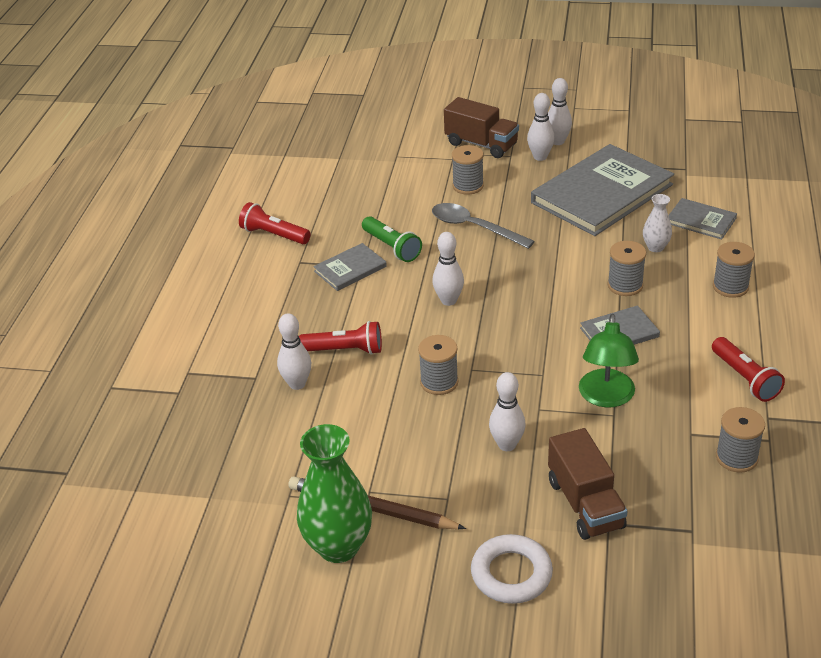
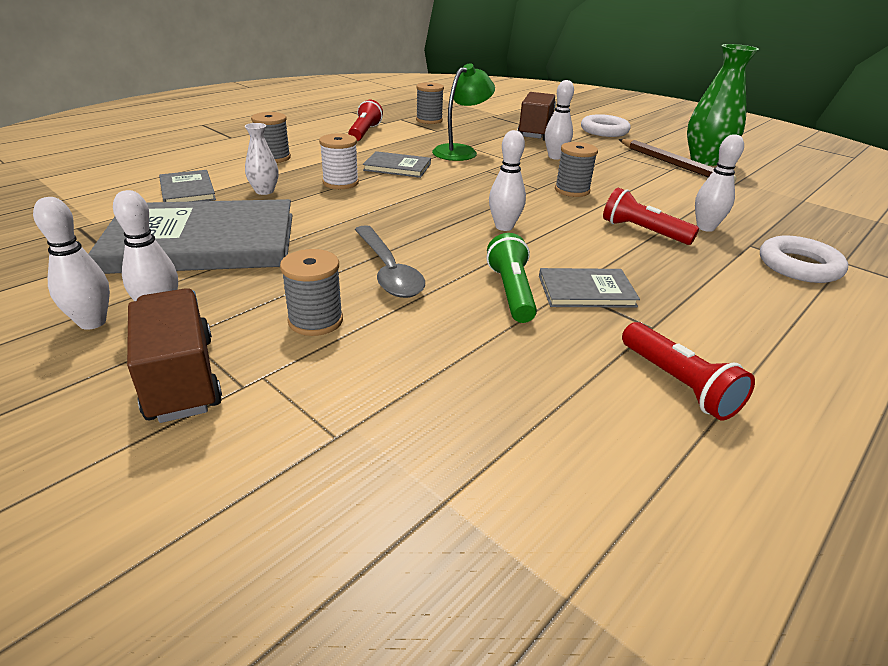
camera: 150 degrees left, 5 degrees down
(215, 367) = (799, 266): none -> white ring
(625, 285) = (340, 183): grey spool -> white spool

